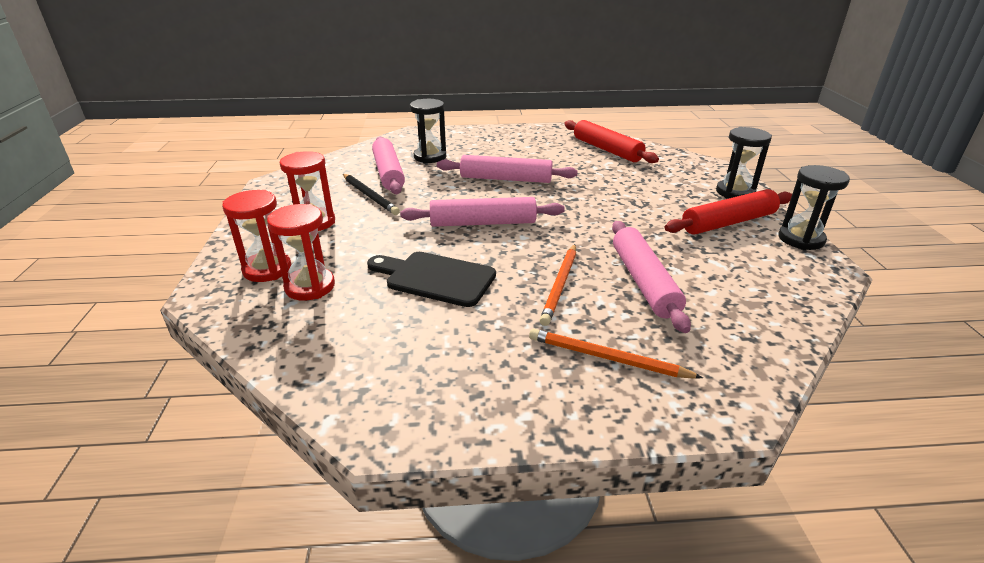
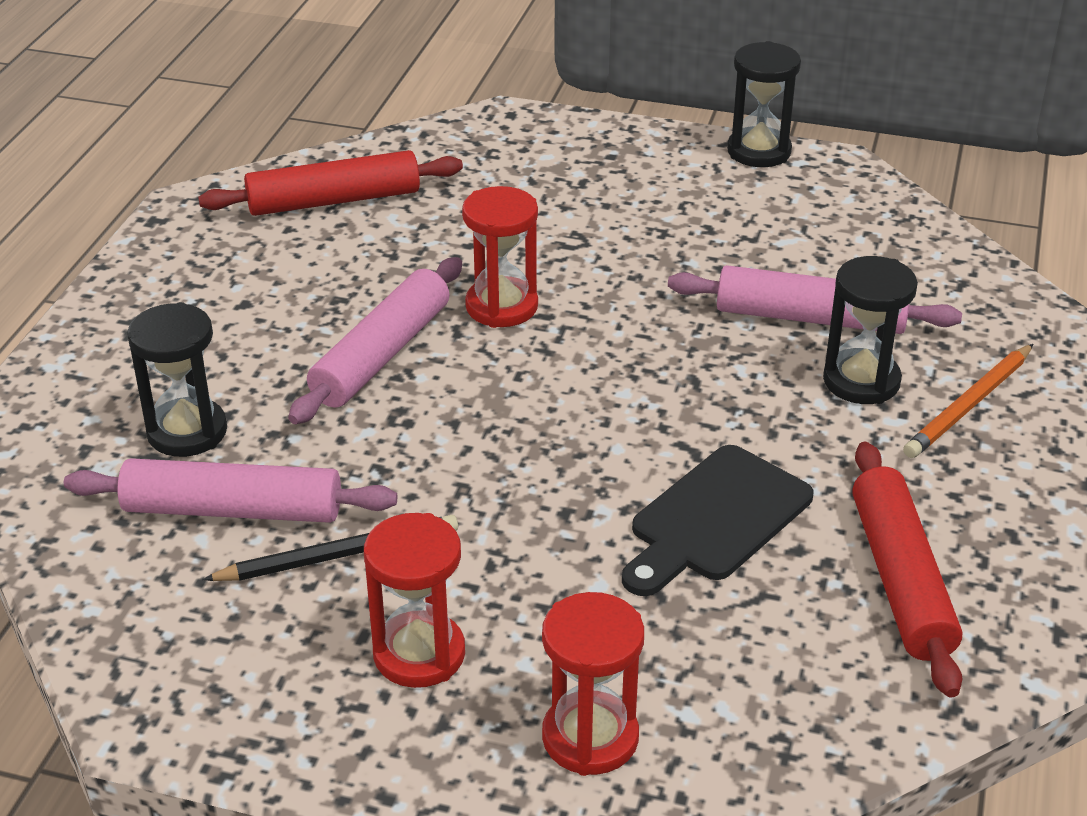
camera: 70 degrees left, 5 degrees up
(310, 287) = (680, 679): red hourglass -> red hourglass (501, 306)
(483, 223) = (550, 425): pink rolling pin -> none
(560, 285) = (789, 395): orange pencil -> none
(728, 222) = (683, 187): red rolling pin -> red rolling pin (900, 579)
(735, 192) = (593, 143): black hourglass -> black hourglass (861, 381)

